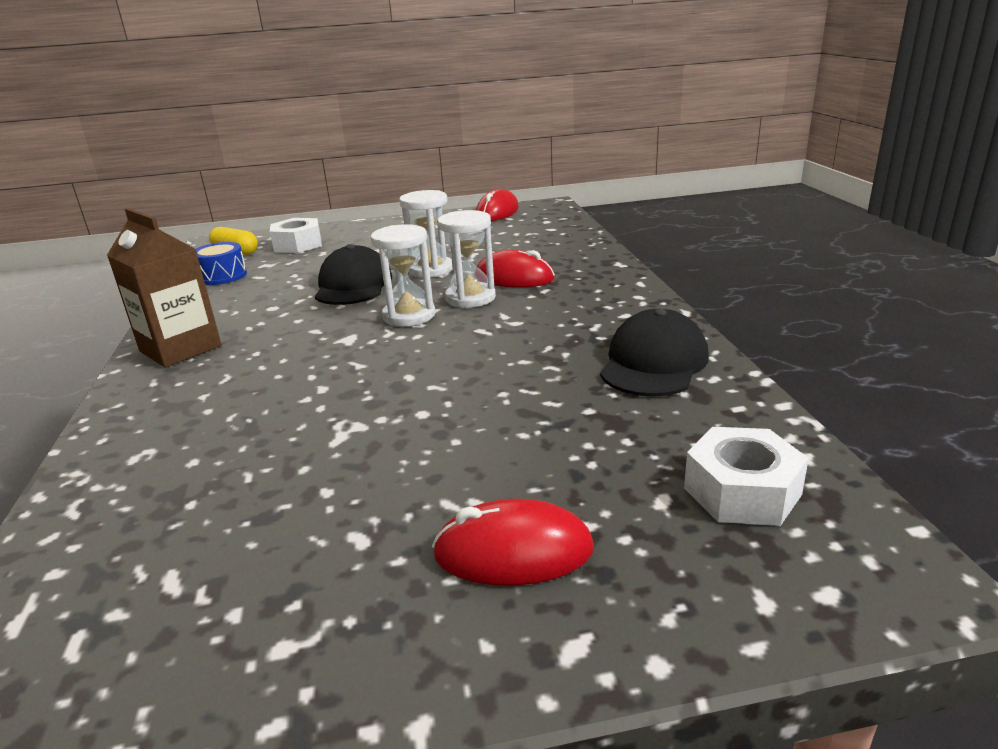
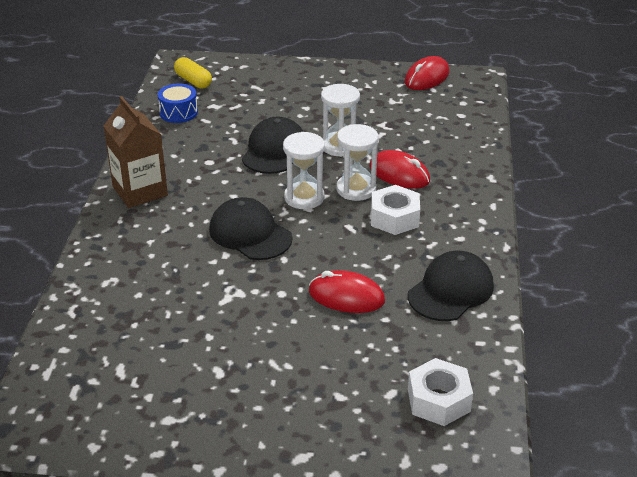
camera: 15 degrees right, 10 degrees up
(298, 245) = (244, 84): white nut -> white nut (394, 218)
(350, 361) = (250, 234): none -> black cap
(513, 552) = (295, 401): red mouse -> red mouse (346, 296)

